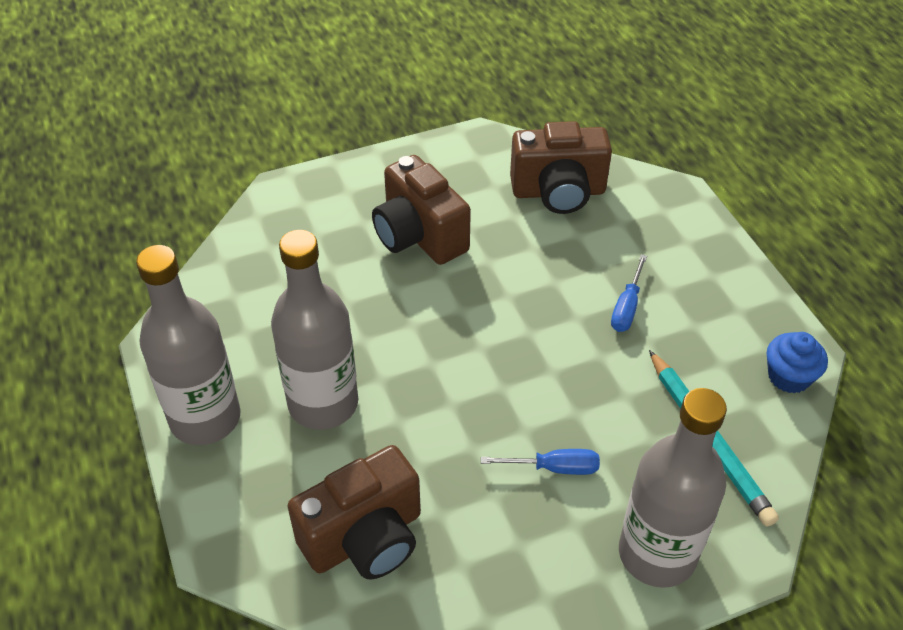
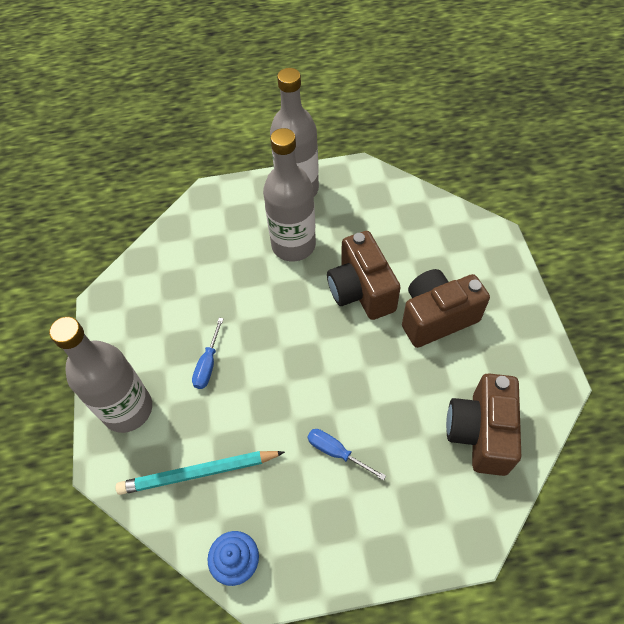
camera: 105 degrees right, 10 degrees up
(365, 538) = (194, 257): brown camera -> brown camera (361, 291)

